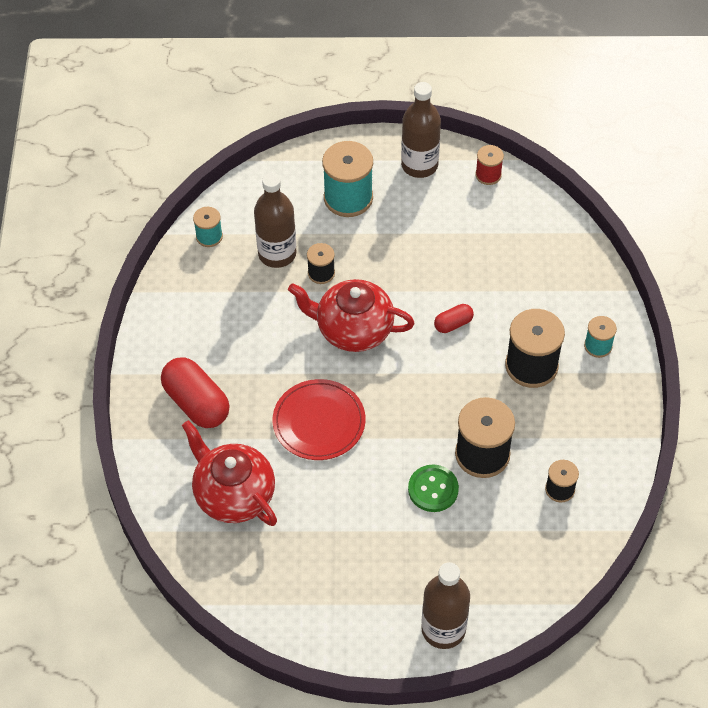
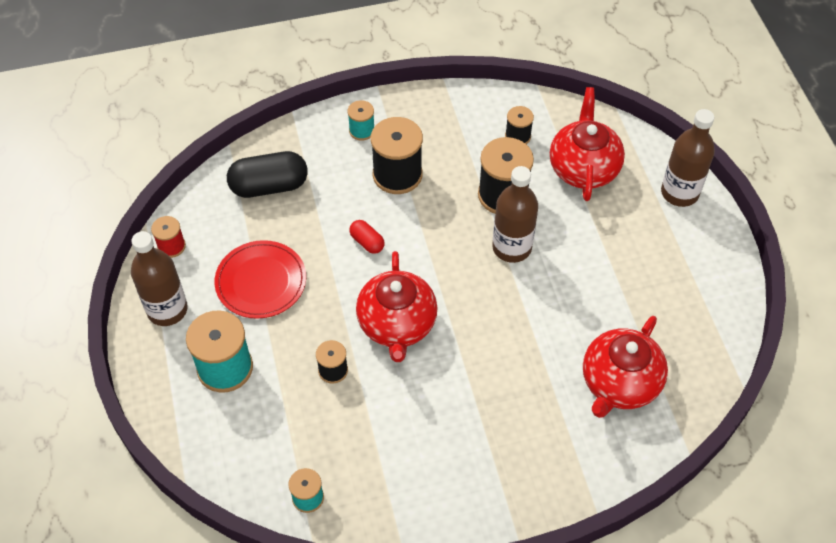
camera: 105 degrees left, 0 degrees up
(196, 403) = (529, 447): red capsule -> none
(277, 254) = (317, 419): brown bottle -> brown bottle (512, 247)
(319, 422) = (513, 330): red plate -> red plate (261, 281)
(433, 489) = (552, 224): green button -> none
(500, 542) = (583, 168): none -> red teapot
(541, 257) = (269, 186): none -> black capsule

